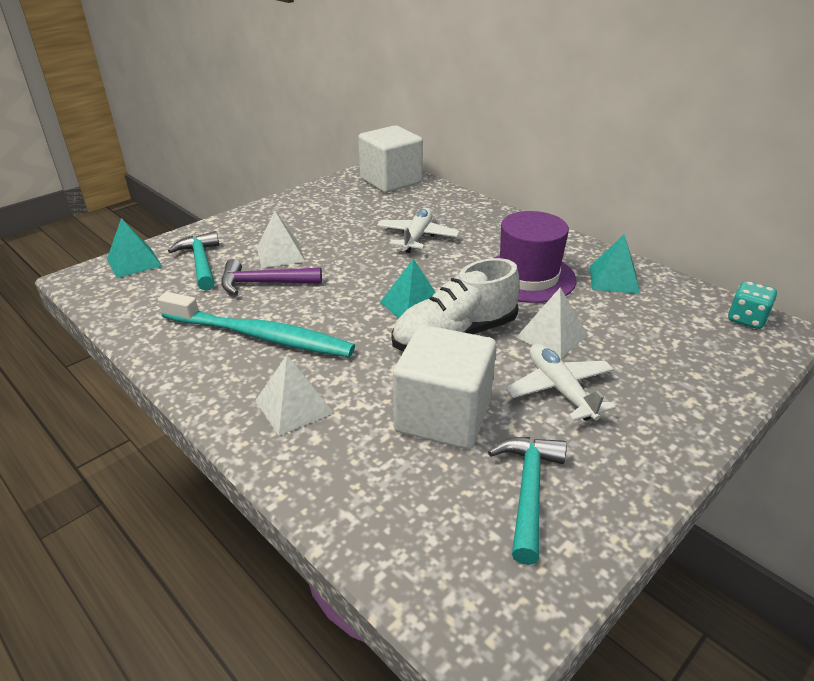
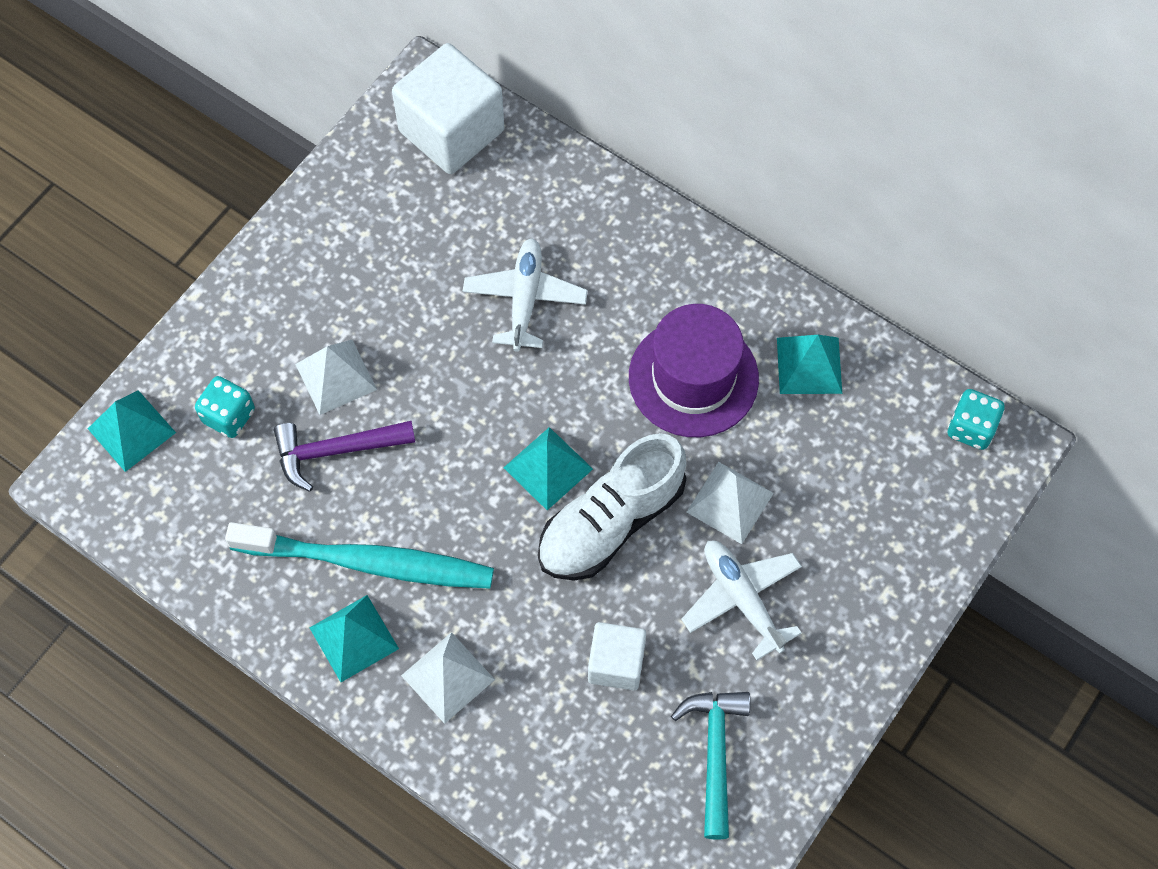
camera: 10 degrees left, 30 degrees up
(201, 262) = (229, 416): turquoise hammer -> turquoise dice
(228, 374) = (353, 638): none -> turquoise pyramid
(443, 416) = (616, 663): white cube -> white cube, size x0.57

